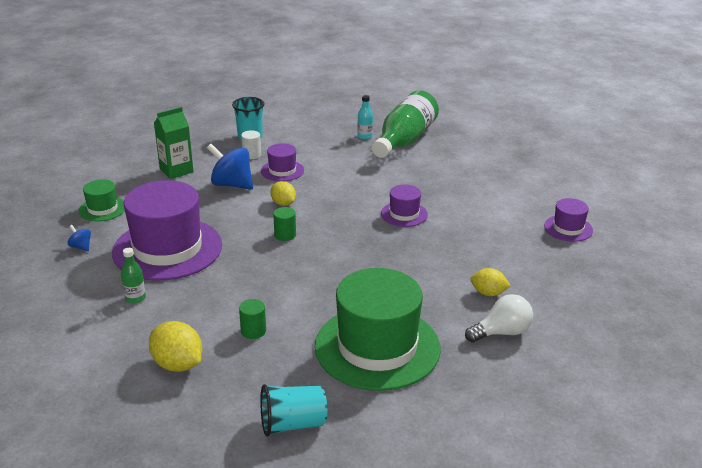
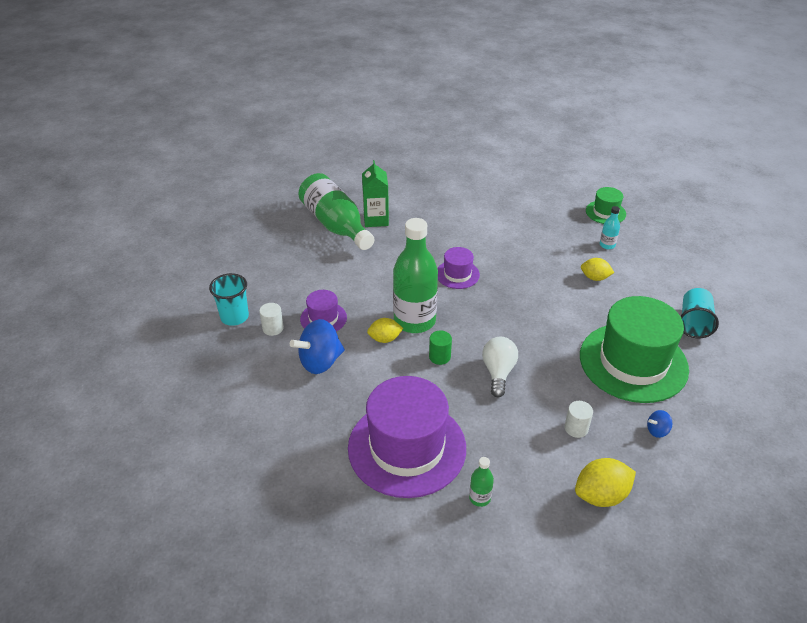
camera: 60 degrees left, 10 degrees up
(81, 247) = (354, 519): blue spinning top -> blue spinning top (657, 431)
(102, 209) = (287, 480): green hat -> green hat (605, 212)
(176, 170) = (254, 394): green carton -> green carton (376, 219)
(253, 331) = (576, 428): green cylinder -> white cylinder
(293, 424) = (707, 445): turquoise cup -> turquoise cup (694, 323)
(319, 210) = (414, 321): none -> green bottle
(365, 136) = (306, 244): turquoise bottle -> turquoise bottle (607, 245)
(488, 293) = (595, 278): yellow lemon -> yellow lemon turned 60 degrees clockwise
(501, 332) = (645, 292): white light bulb -> white light bulb (498, 372)
(568, 228) = (535, 205): purple hat -> none

